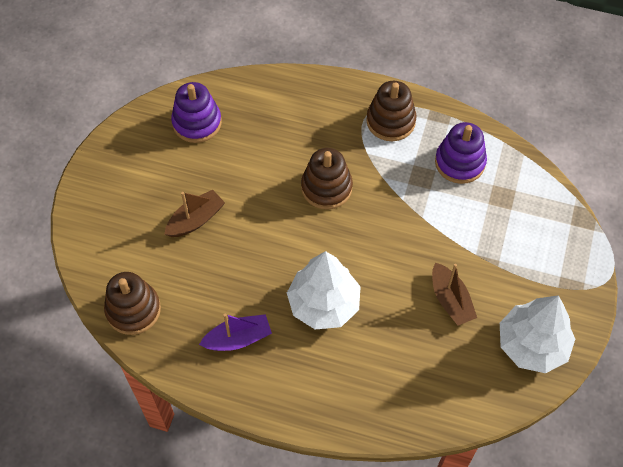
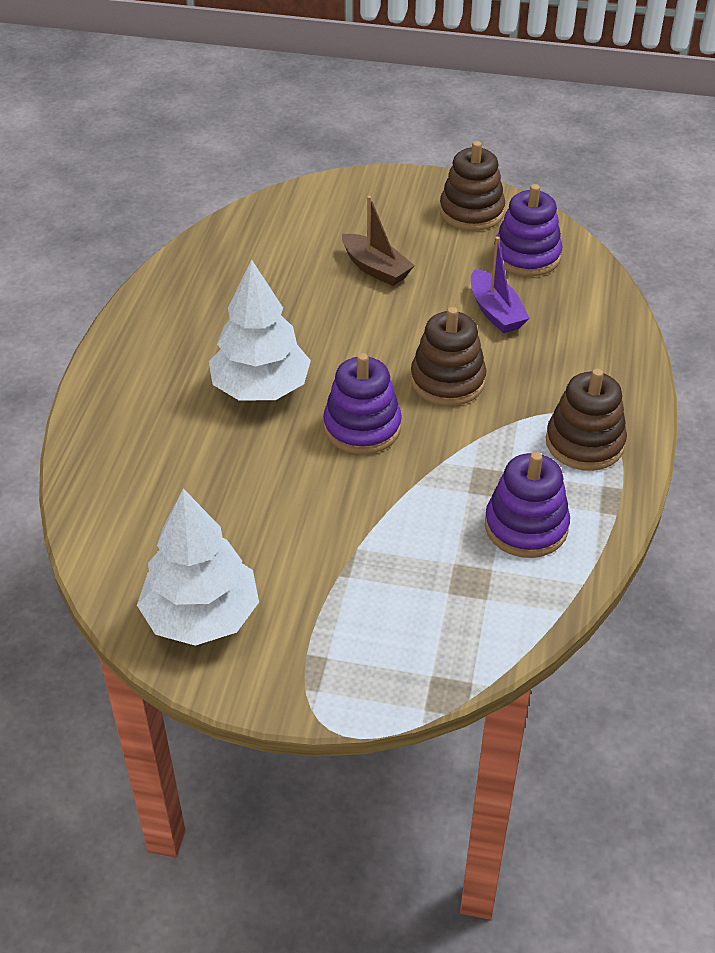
camera: 85 degrees right, 15 degrees down
(133, 310) = (245, 233): brown stacking toy -> brown stacking toy (471, 212)
(238, 339) = (208, 317): purple boat -> purple boat (495, 312)
(368, 243) = (362, 427): none -> purple stacking toy
(450, 300) = (274, 519): brown boat -> none

